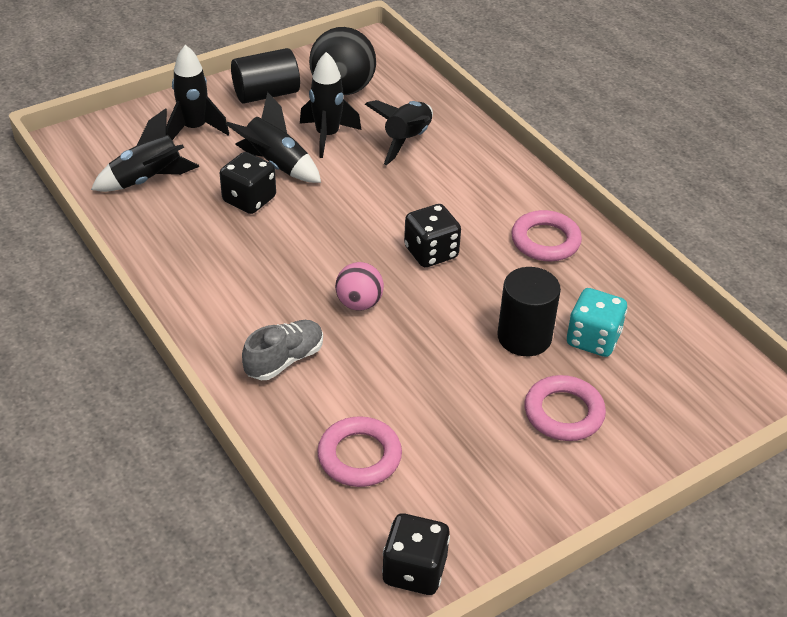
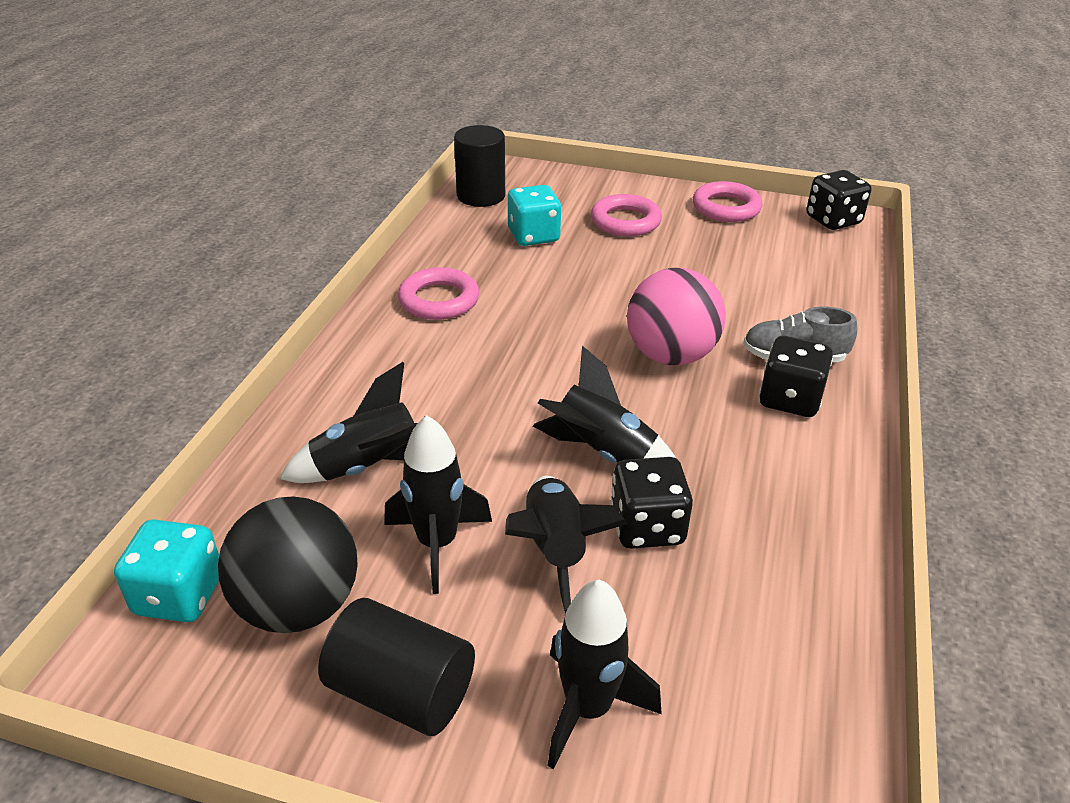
camera: 130 degrees left, 5 degrees down
(148, 180) = (751, 659): black rocket -> black rocket (602, 453)
(359, 303) = (670, 355): pink ball -> pink ball, size x1.68
(359, 456) = (803, 276): pink ring -> pink ring (726, 208)
(389, 66) = (179, 595): none -> turquoise dice
(431, 252) = (545, 351): black dice -> black dice (789, 399)
(524, 337) = (577, 263): black cylinder -> black cylinder (481, 196)

